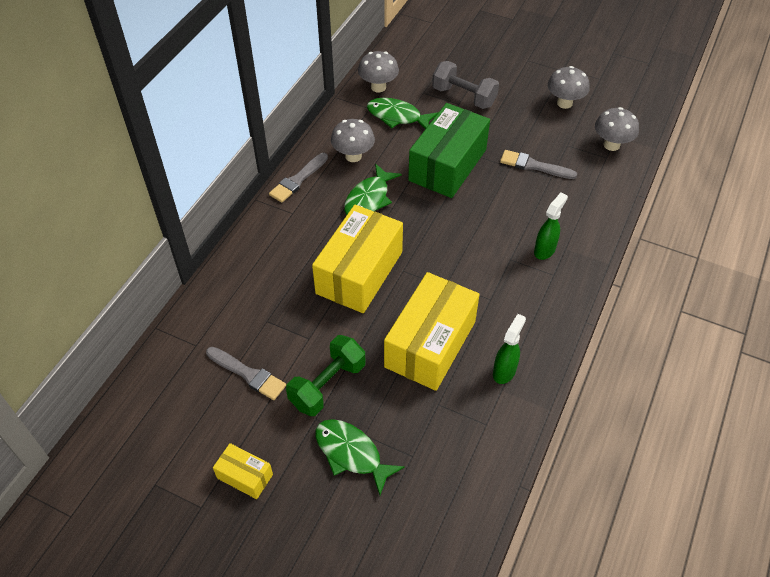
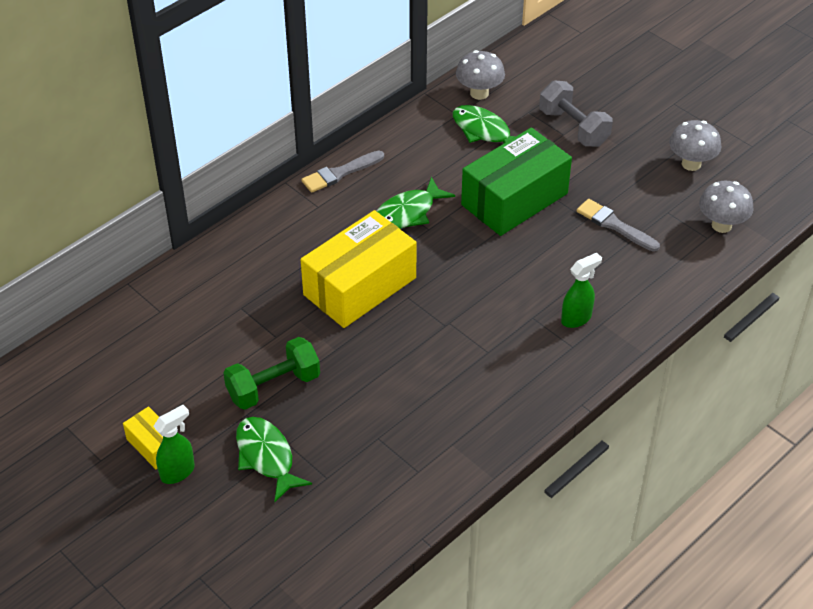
camera: 20 degrees right, 5 degrees down
(248, 374) = (199, 353): grey brush -> none
(353, 156) = (413, 163): grey mushroom -> none
(430, 344) = (399, 378): yellow box -> none
(504, 371) = (464, 427): green spray bottle -> green spray bottle (178, 472)

